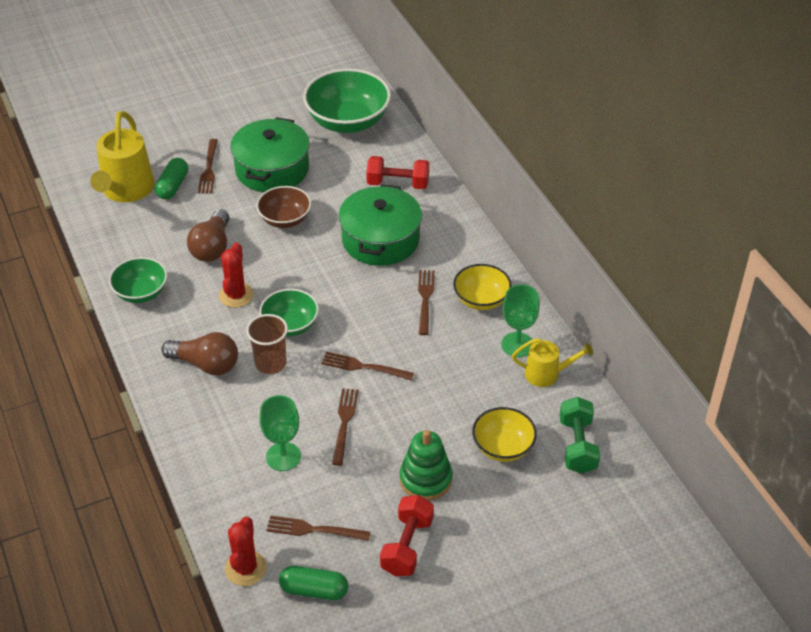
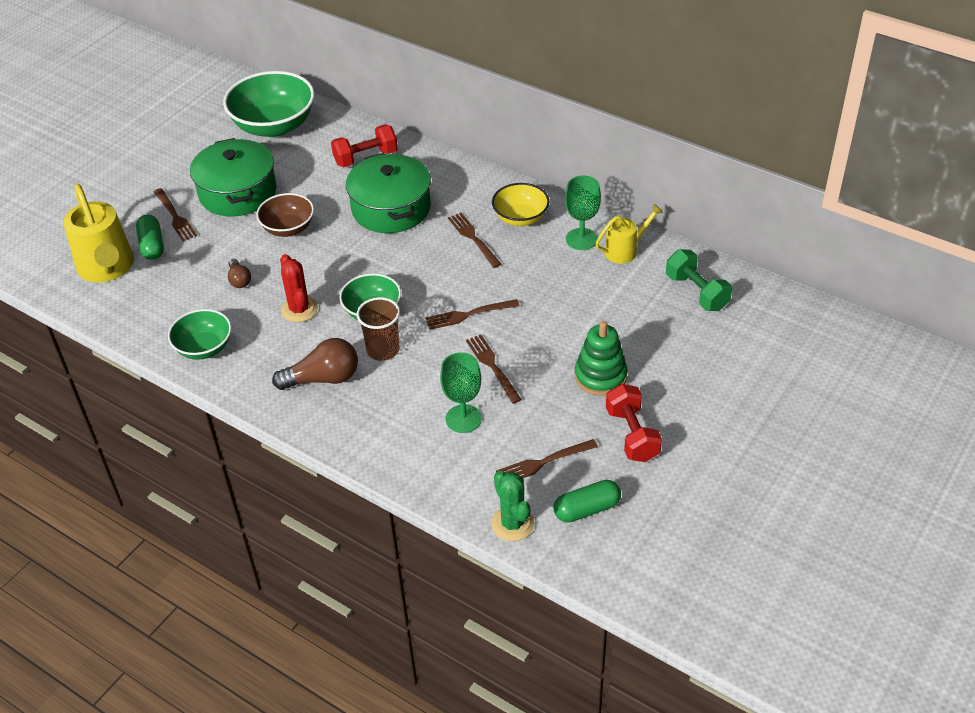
camera: 30 degrees left, 0 degrees up
(212, 247) = (239, 280): brown light bulb -> brown light bulb, size x0.55
(246, 568) = (512, 524): red cactus -> green cactus
(503, 447) = (640, 321): yellow bowl -> none

